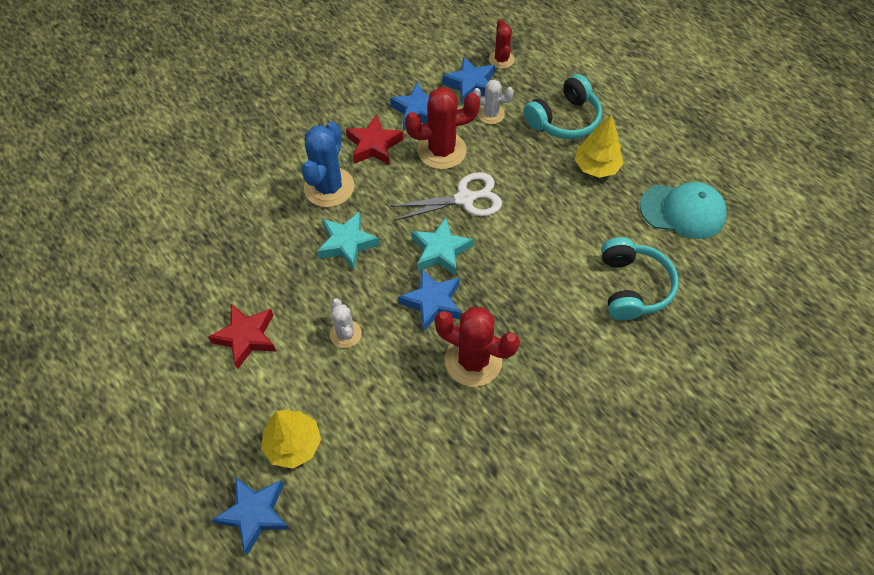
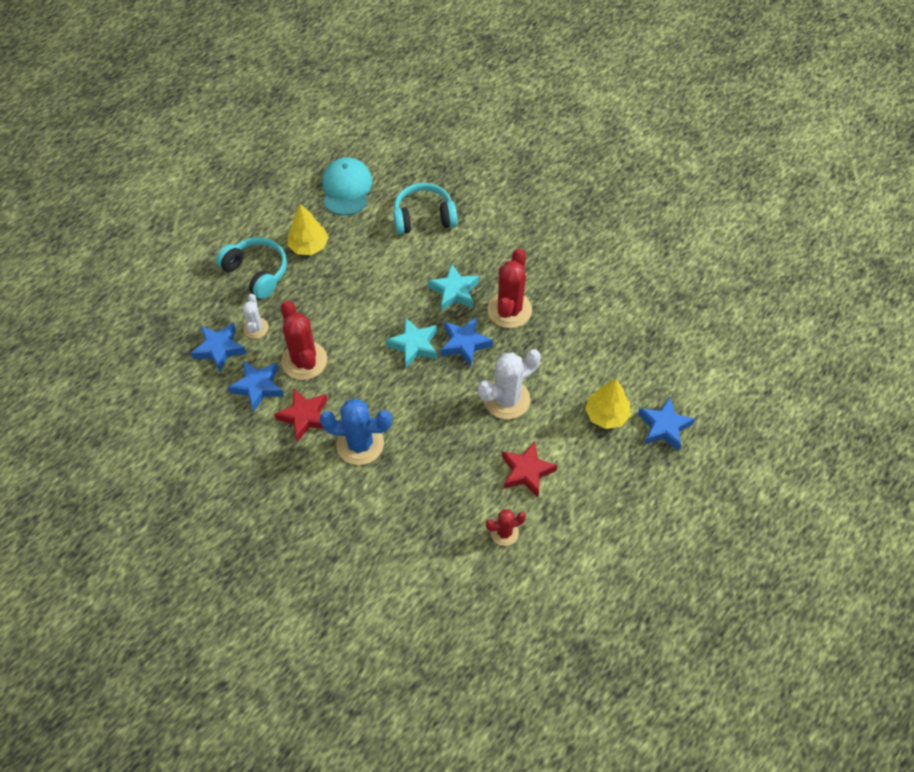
camera: 100 degrees left, 0 degrees up
(345, 334) = (506, 399): white cactus -> white cactus, size x1.77
(347, 244) = (419, 416): turquoise star -> turquoise star (454, 291)
(464, 199) = (357, 335): white scissors -> none
(501, 60) = (183, 328): red cactus -> red cactus (504, 532)

